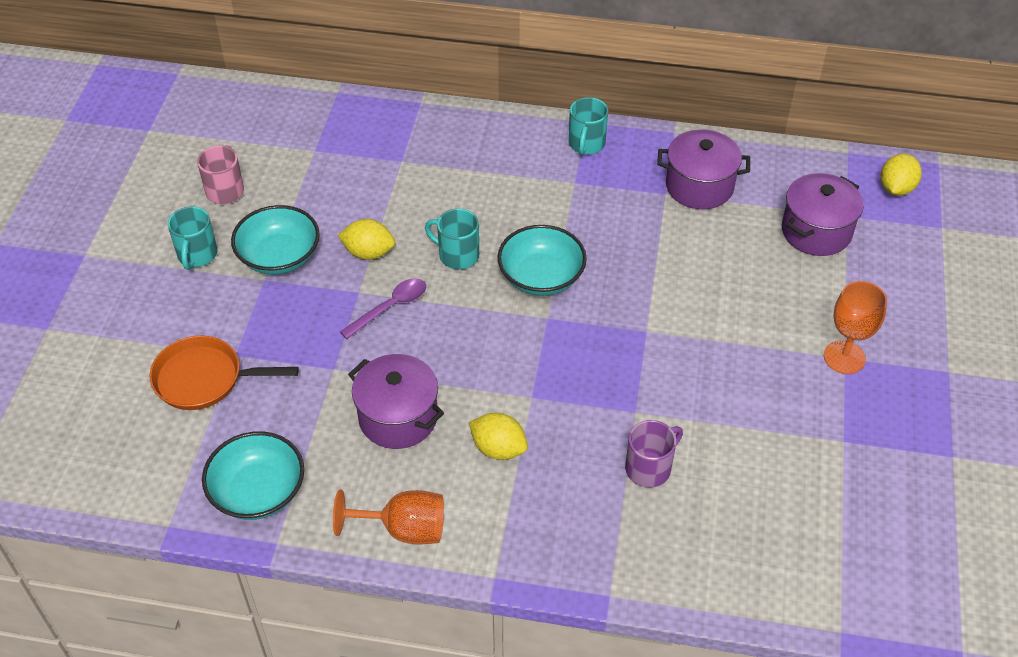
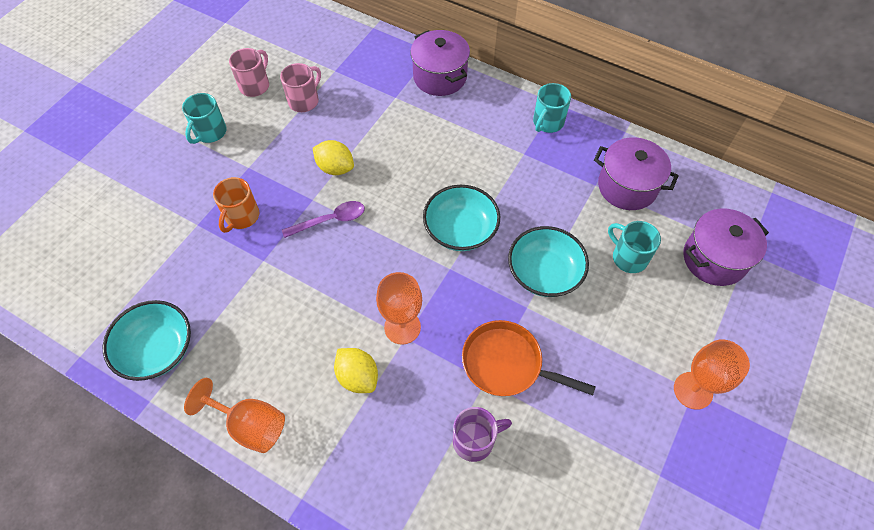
camera: 20 degrees right, 10 degrees up
(204, 379) = (165, 238): orange pan -> orange pan (507, 364)
(279, 256) = (268, 151): turquoise bowl -> turquoise bowl (544, 273)
(284, 332) = (241, 217): none -> orange mug
(295, 192) = (304, 101): none -> pink mug
(398, 417) = (292, 320): purple pot -> purple pot (440, 77)
(457, 255) = (402, 190): turquoise mug -> turquoise mug (628, 257)
(523, 388) = (402, 327): none -> orange goblet
(896, 188) = (804, 239): yellow lemon -> none

